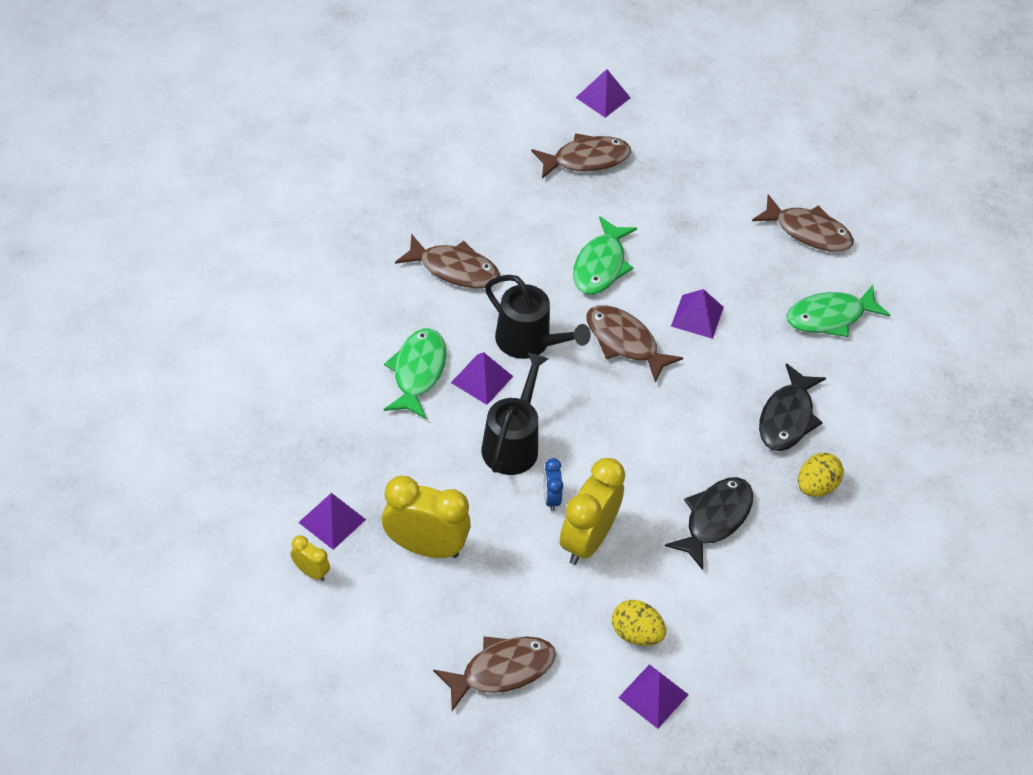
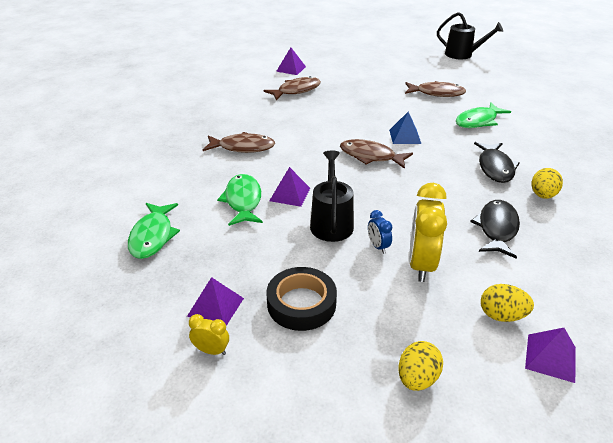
camera: 15 degrees left, 15 degrees down
(425, 547) = (301, 304): yellow clock -> black tape
(502, 670) = (417, 378): brown fish -> yellow egg
(529, 342) = (310, 169): black watering can -> black watering can (463, 54)
(601, 265) = (332, 128): green fish -> green fish (153, 236)
(697, 316) = (405, 136): purple pyramid -> blue pyramid

